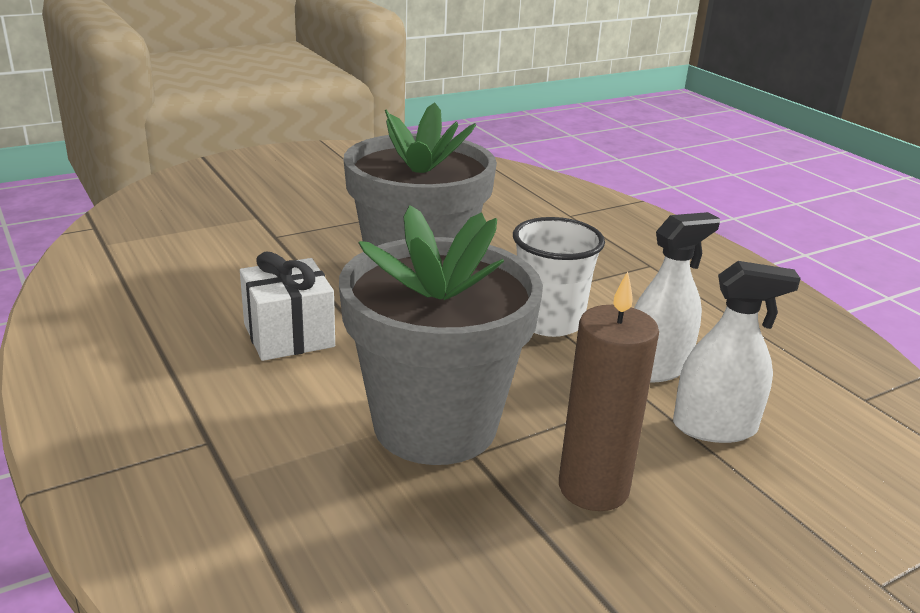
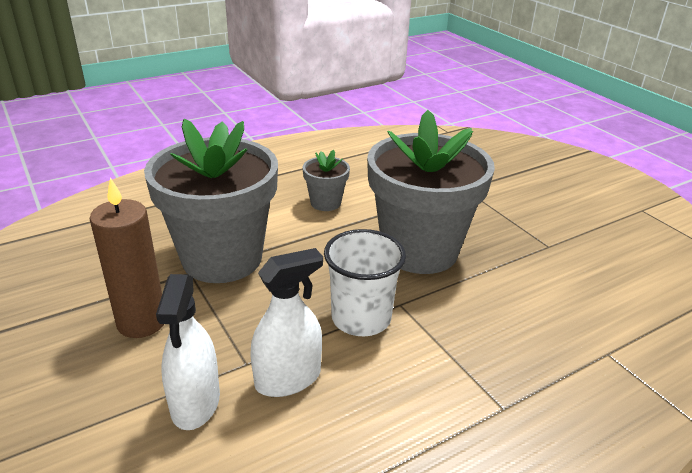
camera: 90 degrees right, 5 degrees up
(289, 335) = (325, 203): white gift -> grey flower pot
(656, 368) = (288, 379): white spray bottle -> white spray bottle turned 90 degrees counterclockwise

